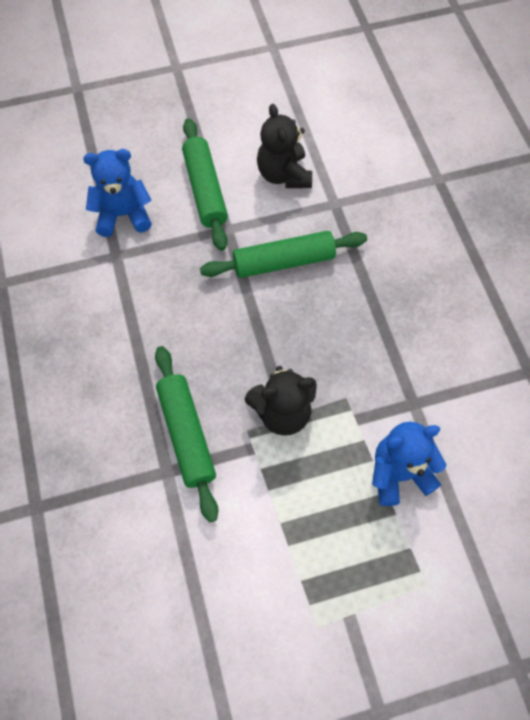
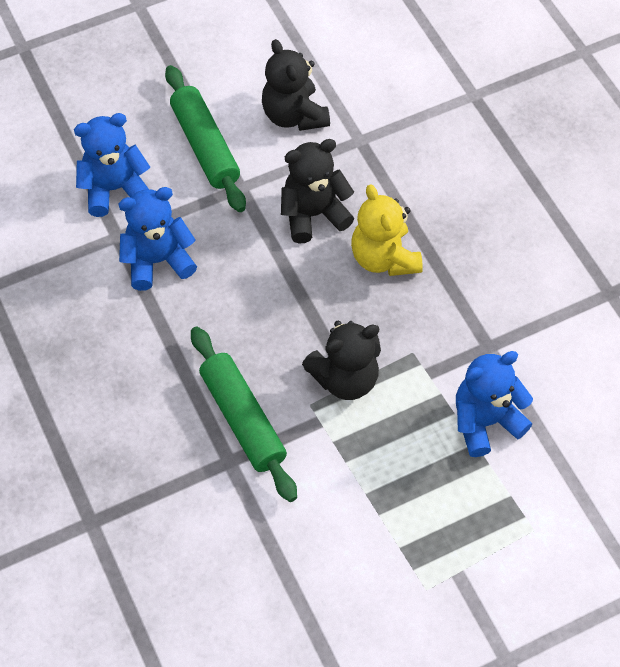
camera: 10 degrees left, 5 degrees down
(145, 282) = (158, 261): none -> blue teddy bear
(283, 261) = (313, 214): green rolling pin -> black teddy bear
(336, 309) = (384, 258): none -> yellow teddy bear

